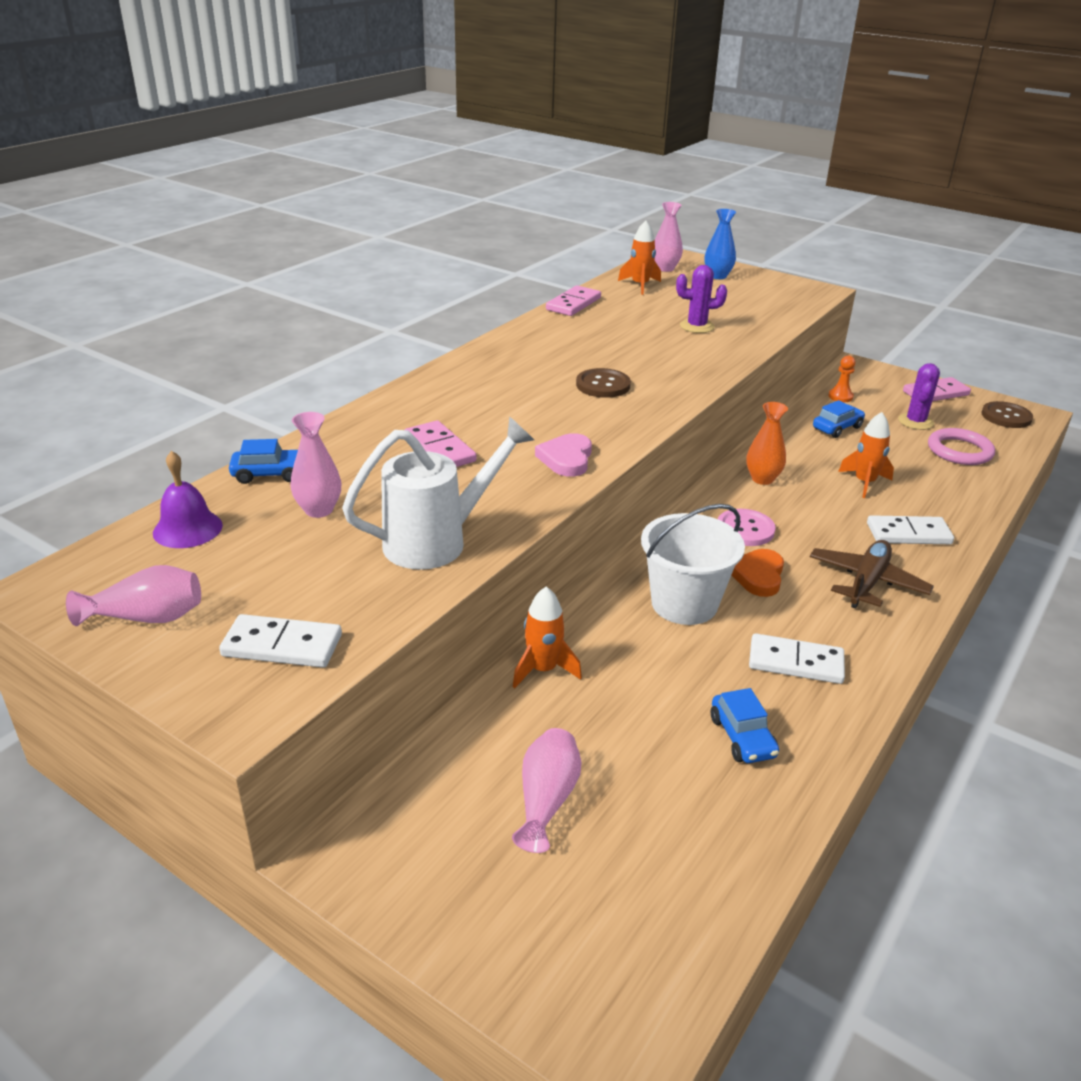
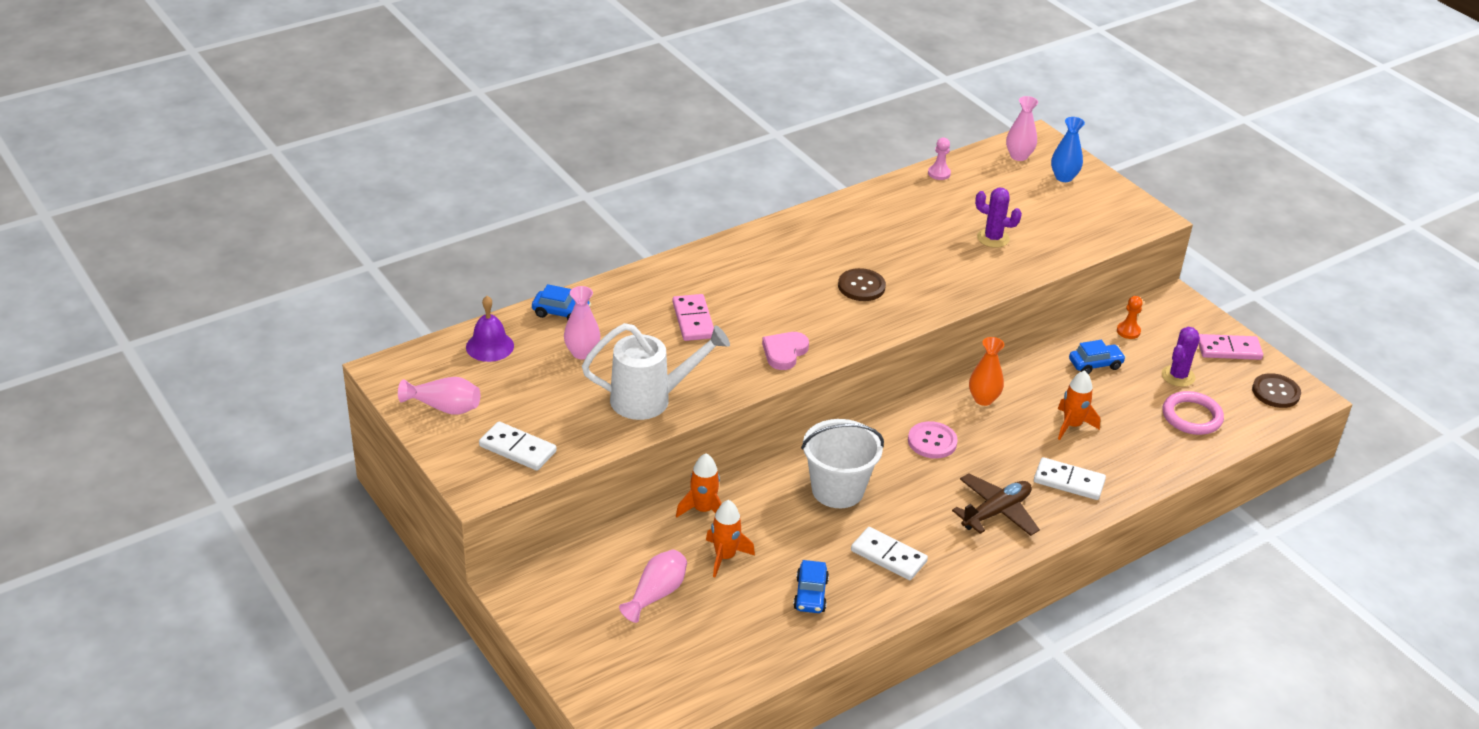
camera: 20 degrees right, 5 degrees up
(573, 304) = (897, 186): pink domino -> none
(605, 290) = (939, 173): none -> pink pawn
(640, 285) = (977, 174): orange rocket -> orange rocket (725, 557)
(758, 575) = (912, 483): orange heart -> none

